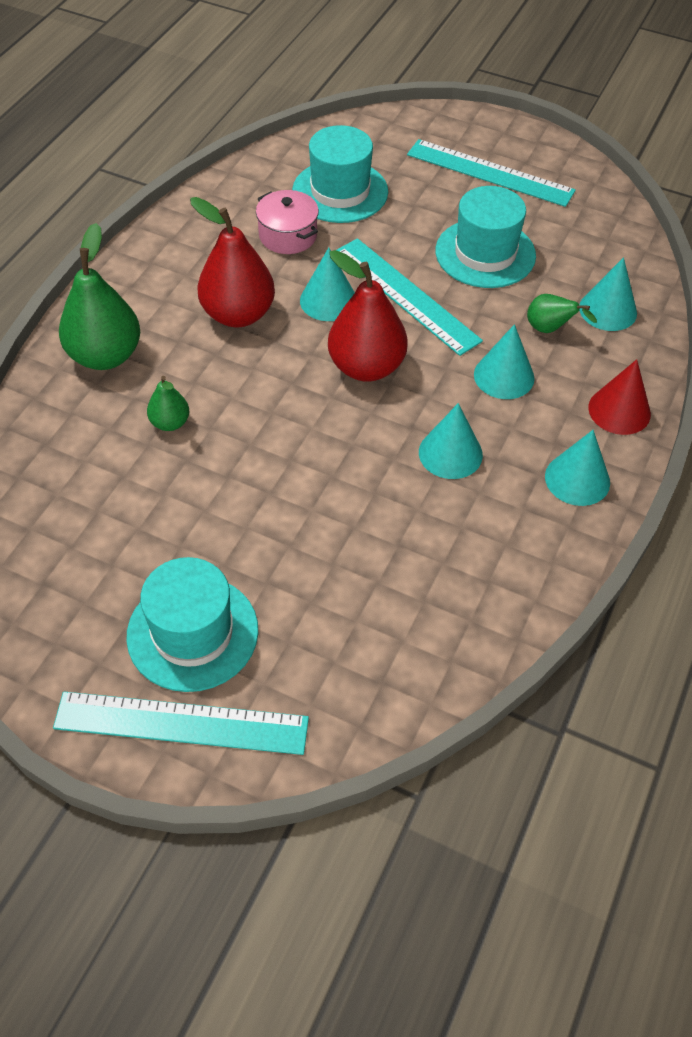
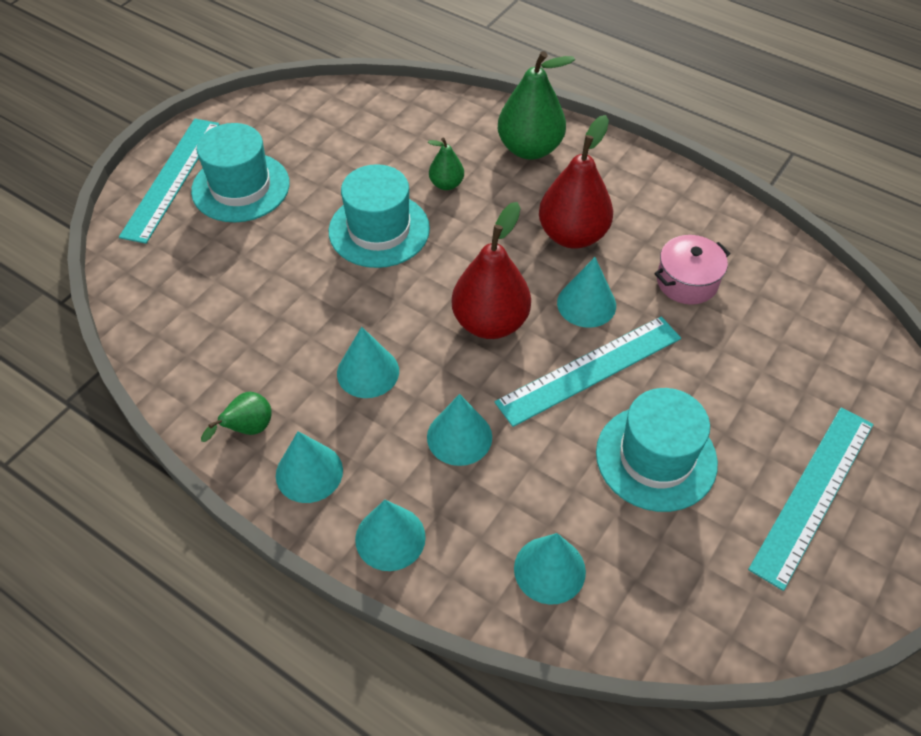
camera: 100 degrees right, 0 degrees up
(340, 191) = (763, 334): turquoise hat -> turquoise hat (379, 230)
(549, 329) = (524, 497): green pear -> green pear (248, 429)
(619, 410) = (390, 538): red cone -> turquoise cone

